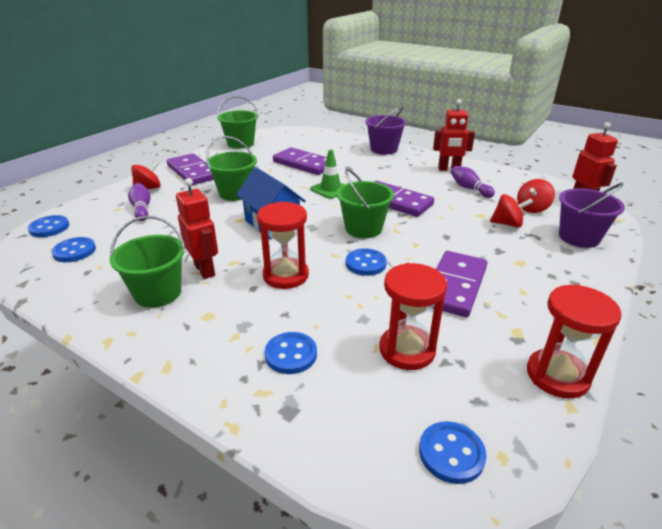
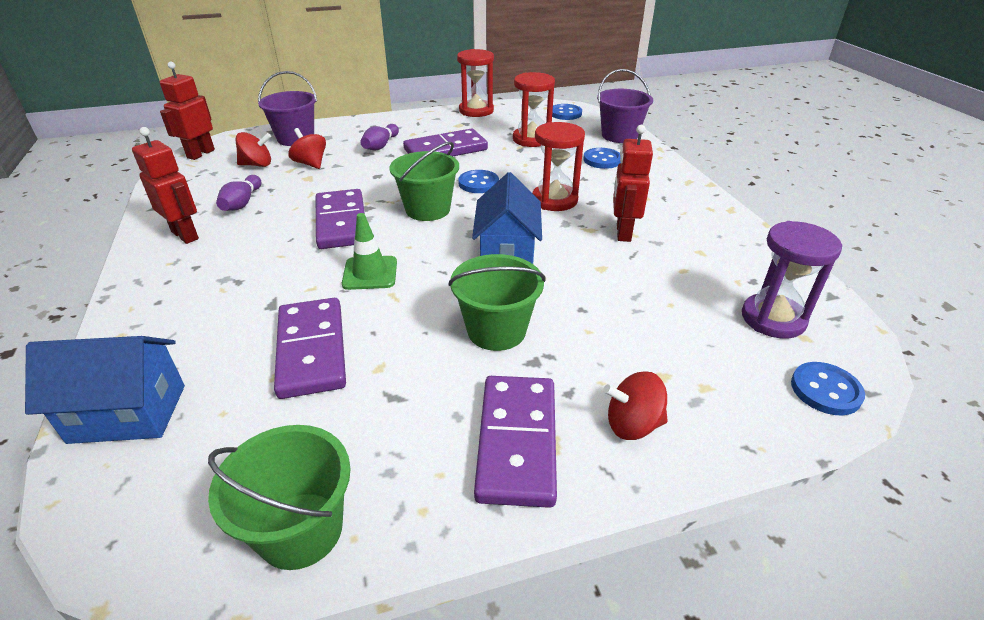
camera: 140 degrees left, 5 degrees up
(74, 251) = (773, 319): blue button -> purple hourglass
(141, 209) = (662, 366): purple bowling pin -> purple bowling pin (380, 146)
(158, 293) = (679, 229): green bucket -> none
(330, 139) = (128, 413): none -> blue house
(384, 149) = (141, 319): purple bucket -> purple bucket (619, 135)

